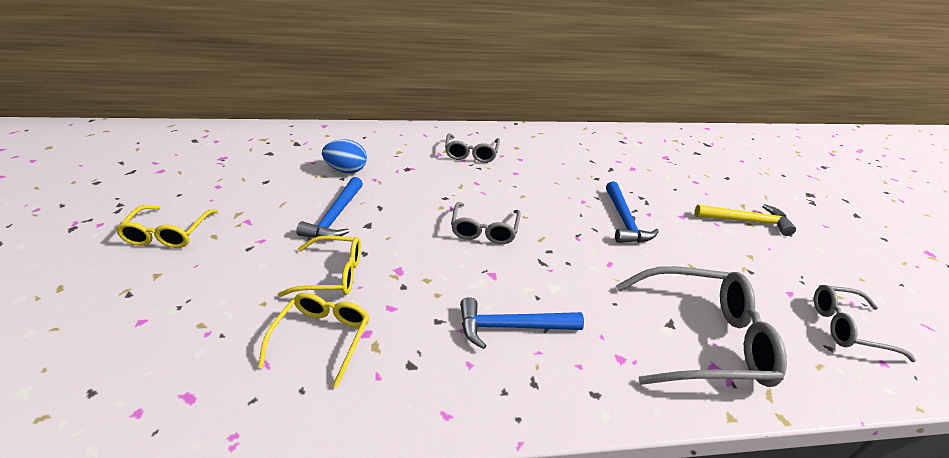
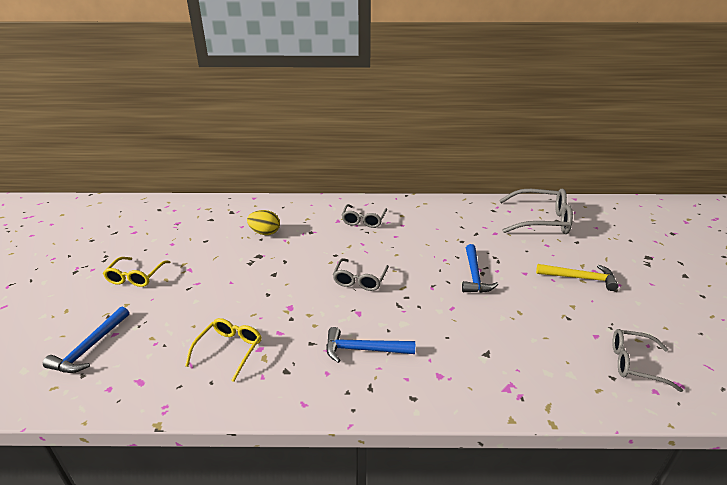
camera: 10 degrees right, 5 degrees down
(332, 274) = (243, 308): yellow glasses -> none
(335, 217) = (251, 267): blue hammer -> blue hammer (90, 347)
(346, 170) = (265, 233): blue egg -> yellow egg
(702, 339) = (508, 365): grey glasses -> grey glasses (541, 220)

